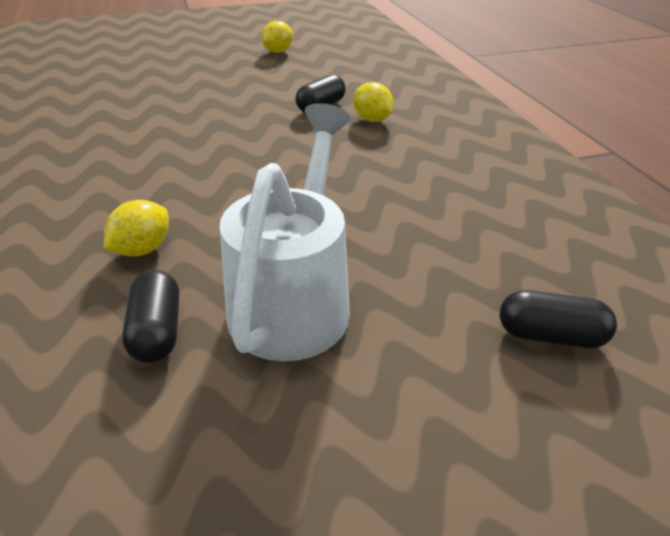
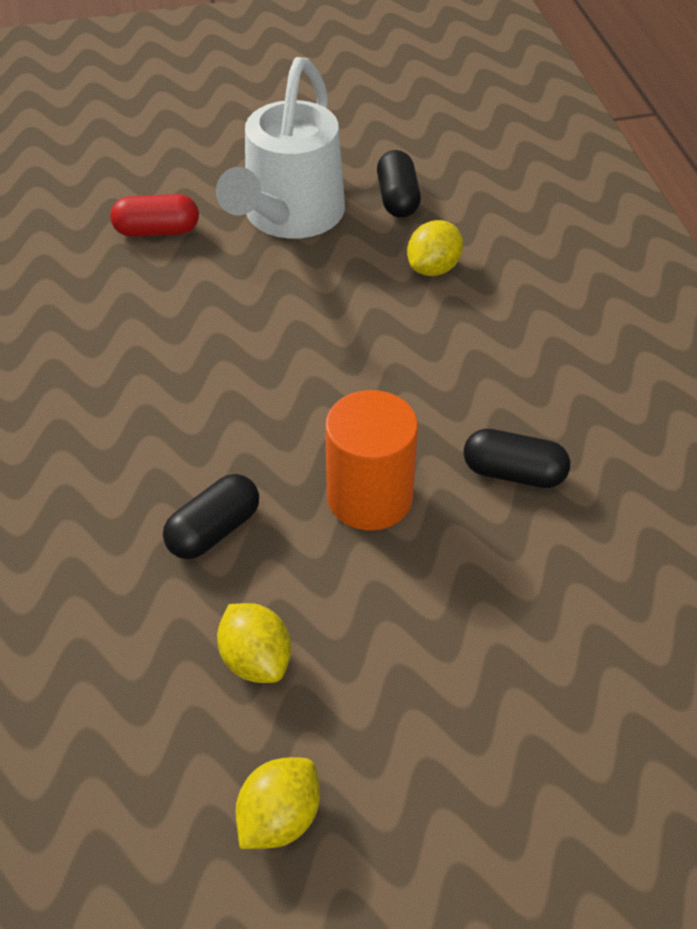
camera: 175 degrees left, 10 degrees up
(231, 119) = (370, 497): none -> orange cylinder
(372, 120) = (136, 485): yellow lemon -> yellow lemon (256, 660)
(439, 275) = (157, 231): none -> red capsule
(550, 336) = (96, 183): black capsule -> black capsule (514, 473)

